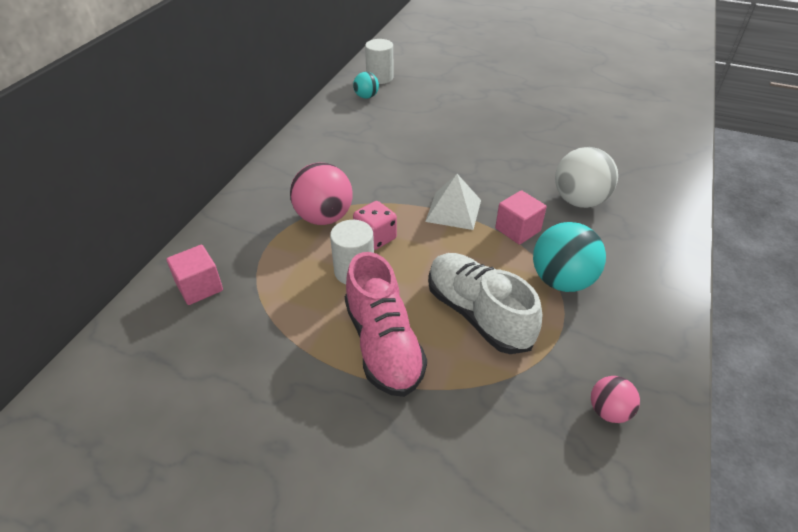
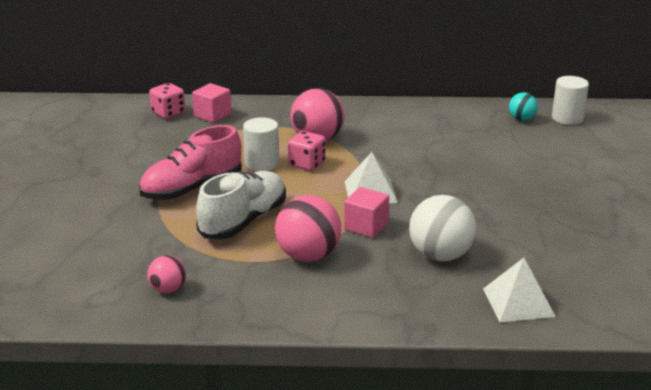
camera: 70 degrees right, 15 degrees down
(156, 329) = (168, 113): none -> pink dice
(561, 281) = (308, 256): turquoise ball -> pink ball
(654, 183) = (518, 302): none -> white pyramid

